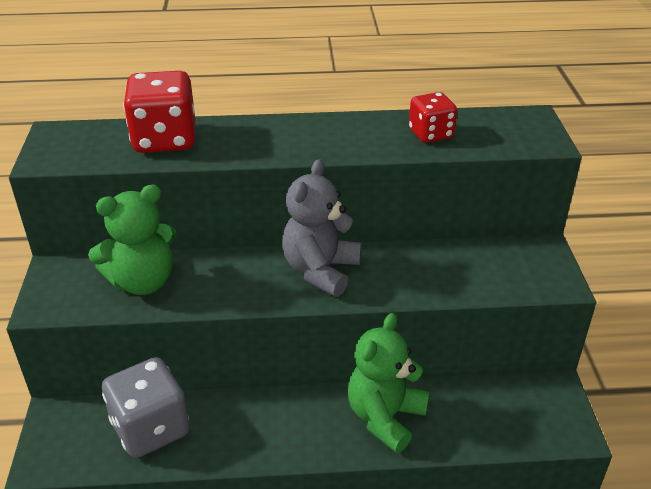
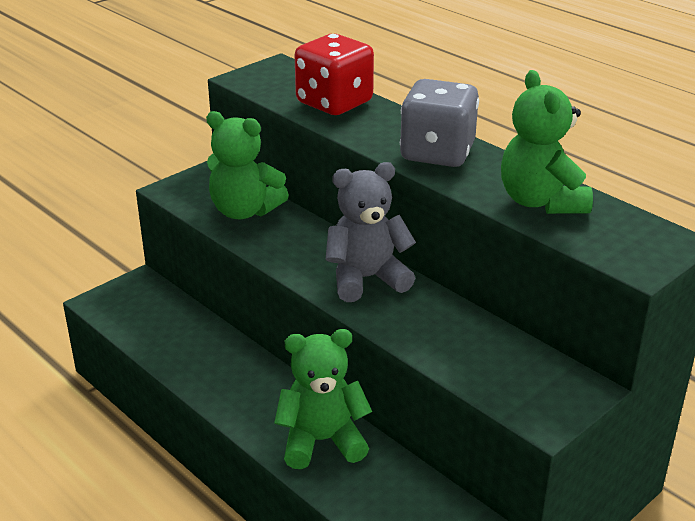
camera: 50 degrees right, 5 degrees down
(151, 428) = (175, 329): grey dice -> grey dice (437, 153)
(431, 134) = (541, 202): red dice -> green teddy bear

